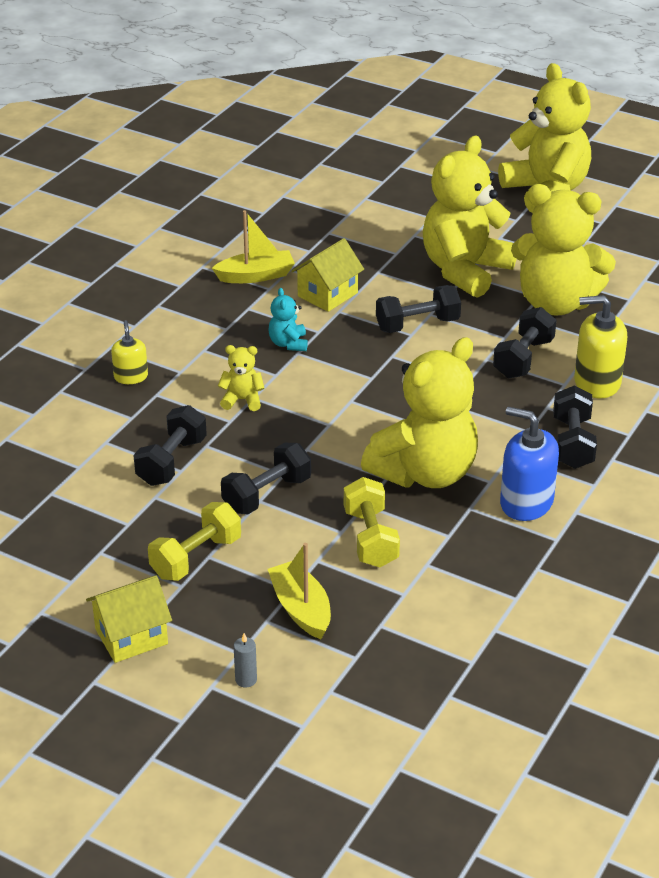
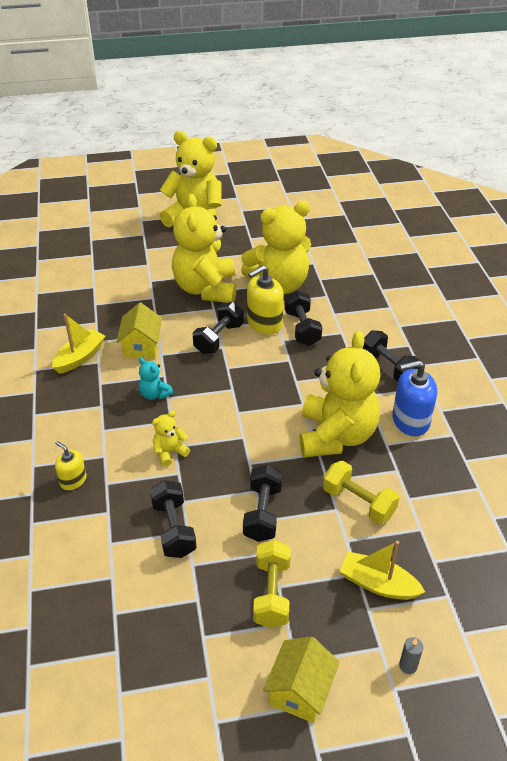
camera: 40 degrees left, 5 degrees up
(597, 382) = (356, 322): yellow soap dispenser -> yellow soap dispenser (264, 323)

